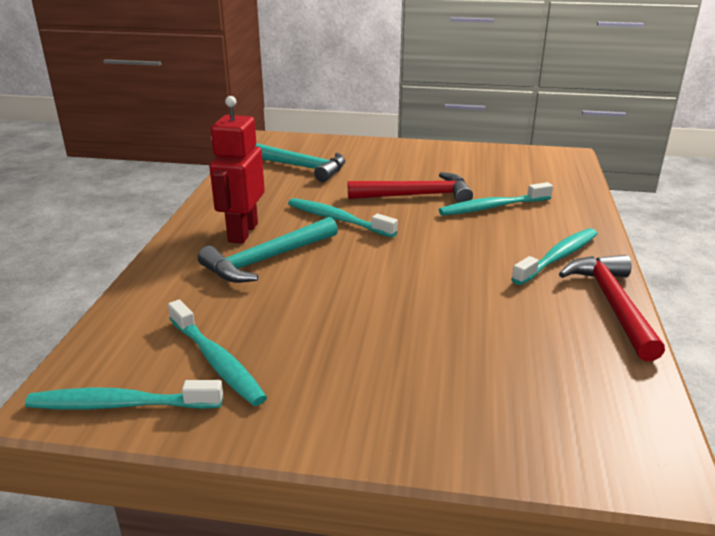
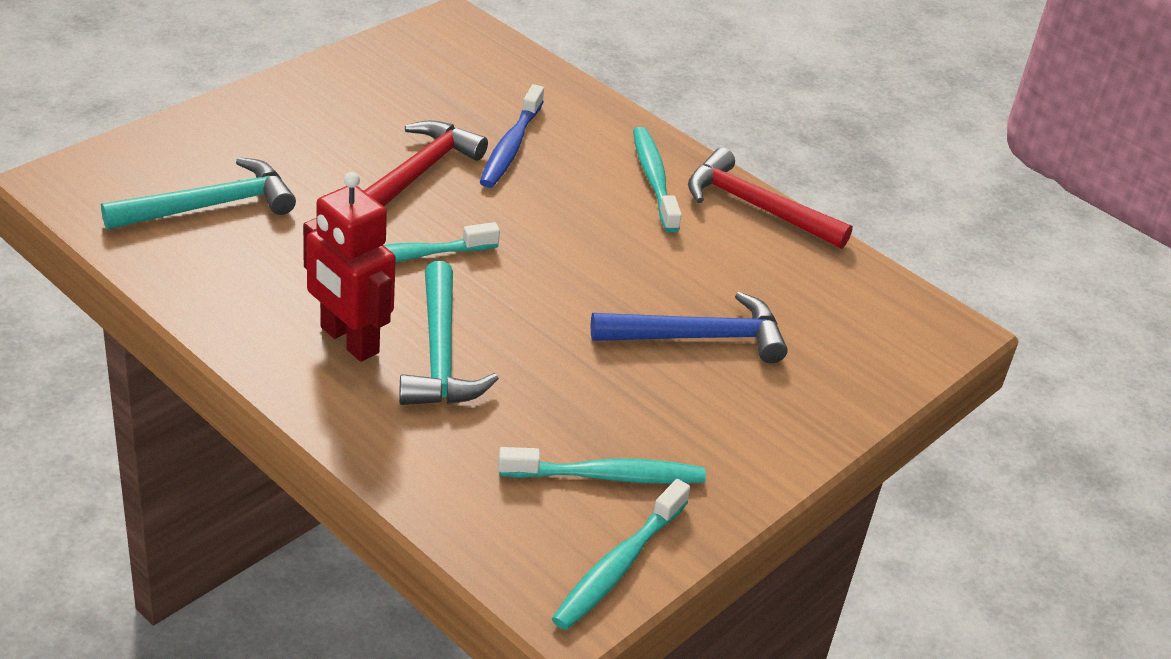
camera: 60 degrees left, 10 degrees up
(422, 339) = (699, 337): none -> blue hammer
(492, 207) = (510, 146): turquoise toothbrush -> blue toothbrush

